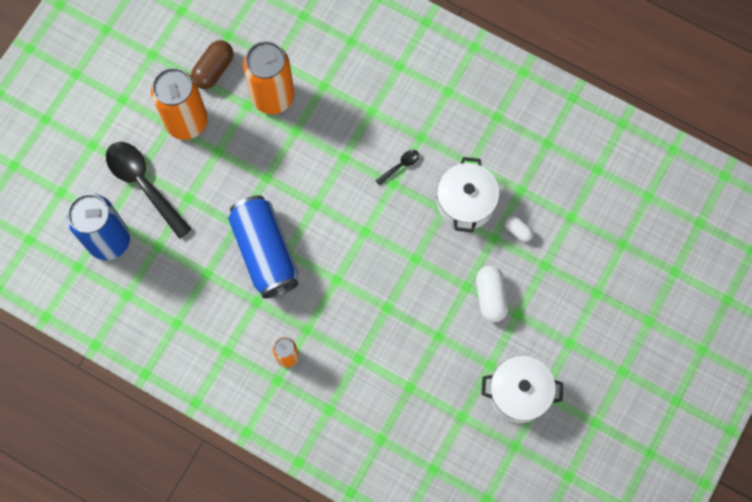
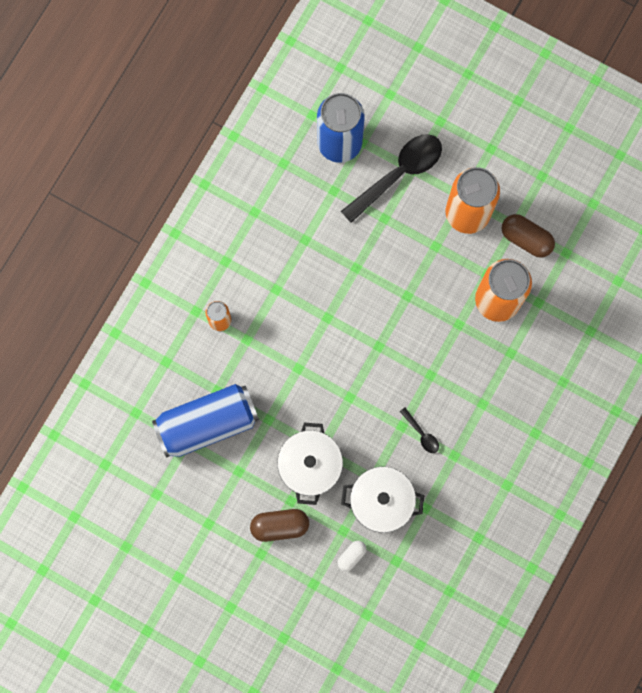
camera: 90 degrees right, 5 degrees up
(265, 252) = (327, 296): blue can -> blue can (207, 423)
(490, 297) = (280, 526): white capsule -> brown capsule
(519, 393) = (179, 552): white pot -> white pot (310, 466)

